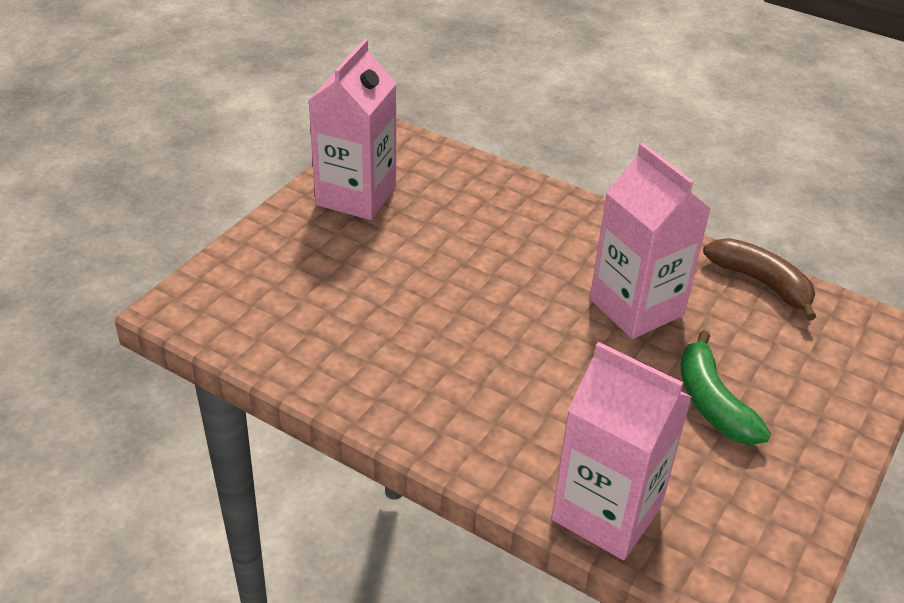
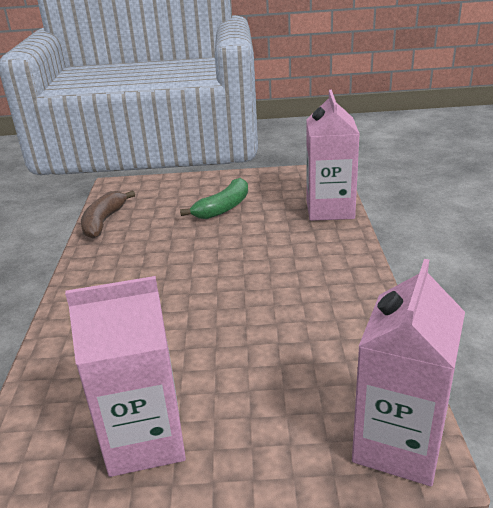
camera: 120 degrees left, 10 degrees down
(636, 307) = (167, 248): pink carton -> pink carton (398, 444)

